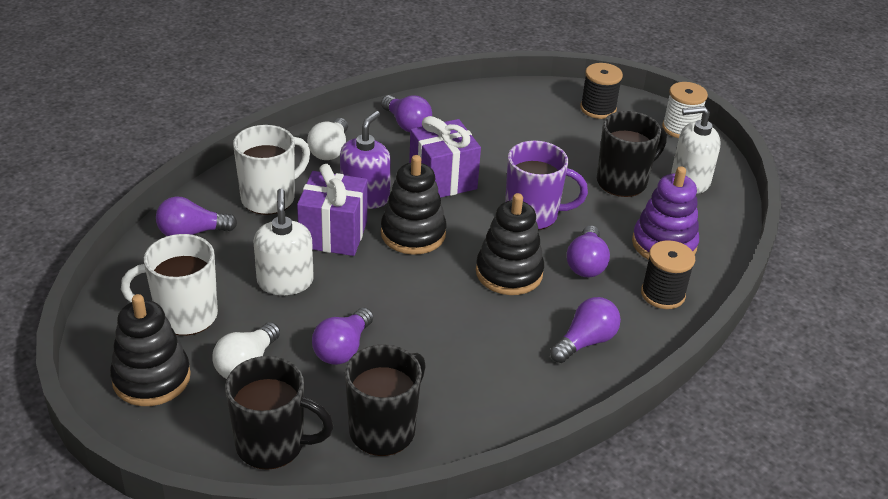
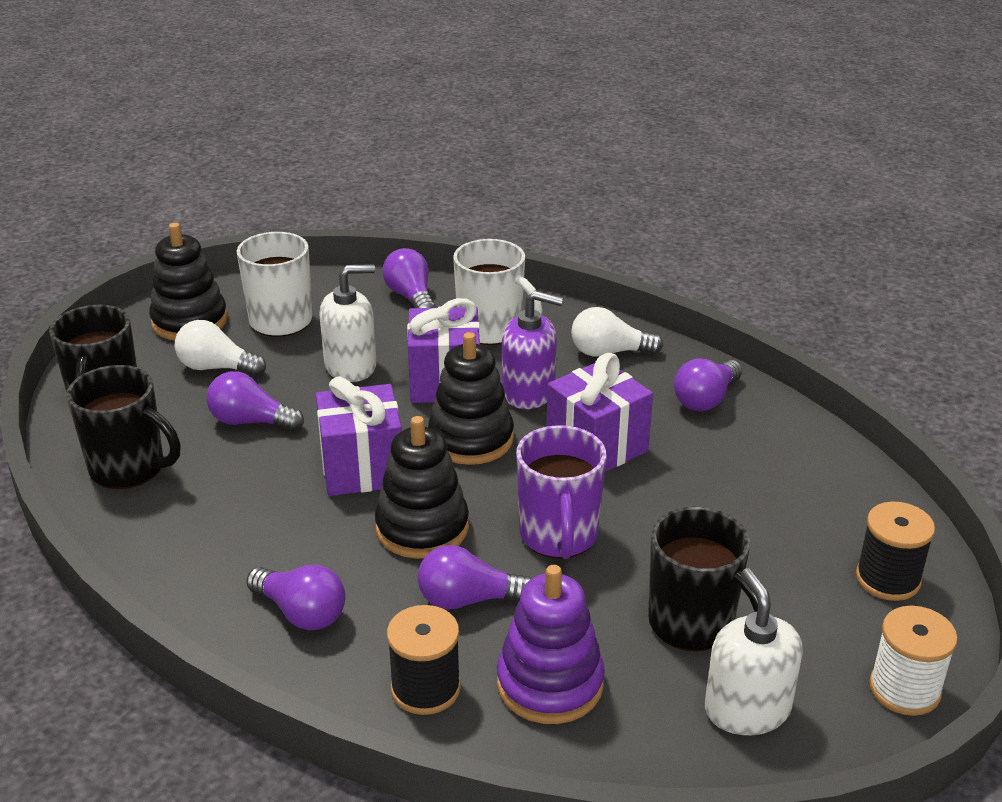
camera: 80 degrees right, 5 degrees down
(430, 293) = (362, 468): none -> purple gift

